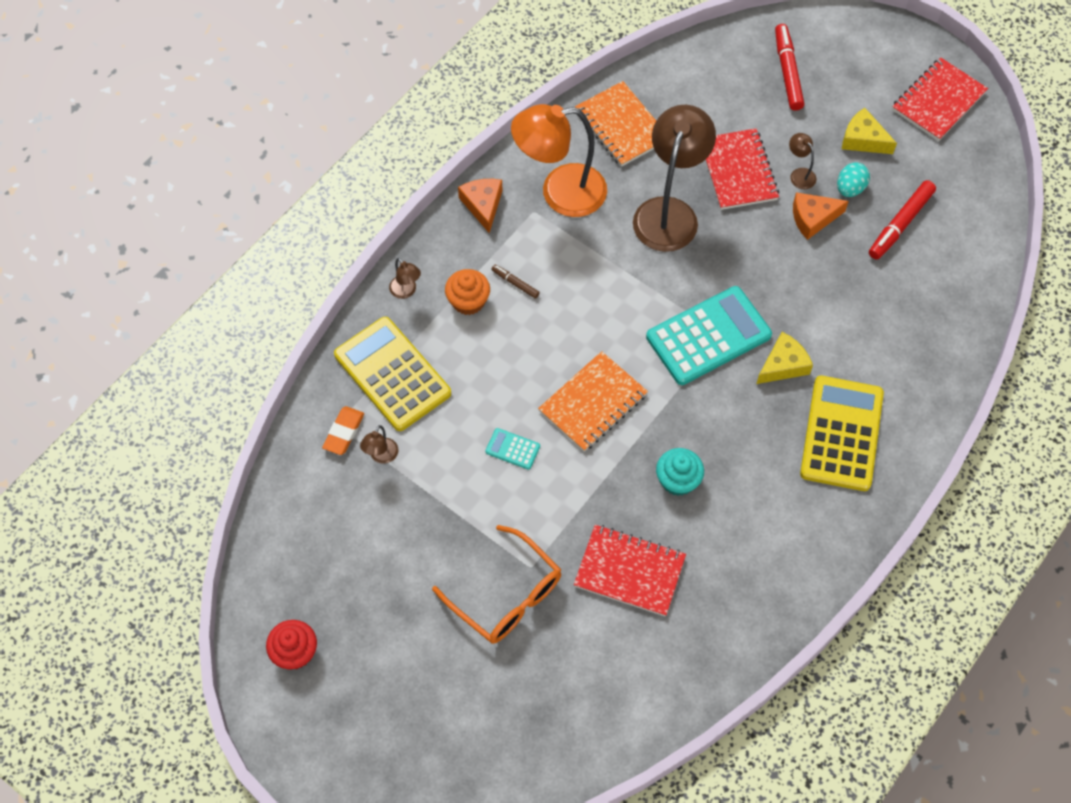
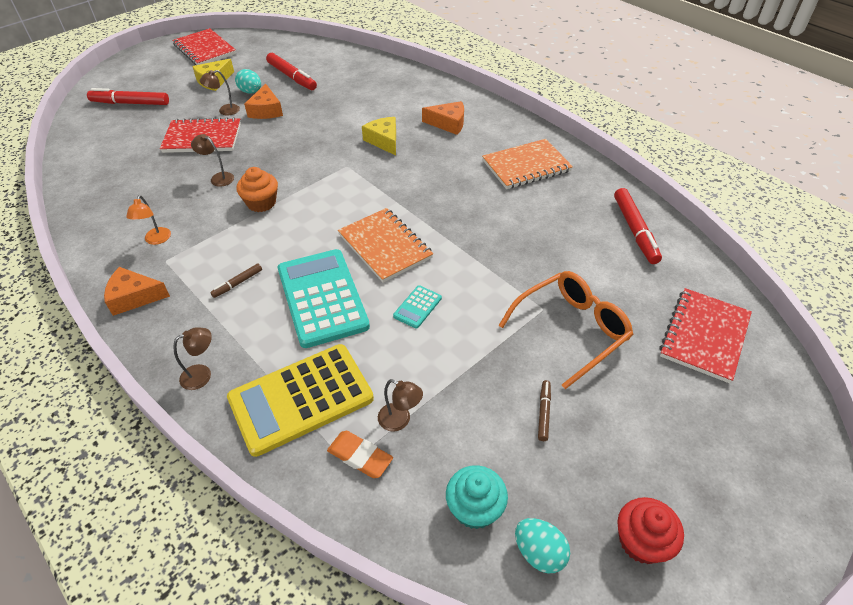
camera: 80 degrees left, 15 degrees down
(278, 575) = (539, 552): none -> turquoise egg
(405, 573) = (544, 413): none -> brown marker
(468, 301) = (240, 322): orange cupcake -> orange cupcake (261, 203)
(560, 193) = (156, 240): orange lamp -> orange lamp, size x0.41
(621, 126) = (113, 193): orange notebook -> orange notebook (526, 166)
(629, 571) = (551, 245): red notebook -> red notebook (704, 336)
(669, 212) = (218, 178): brown lamp -> brown lamp, size x0.41
(674, 665) = (635, 230): none -> red marker
(678, 480) = (470, 206): turquoise cupcake -> turquoise cupcake (474, 508)
(708, 336) = (345, 173): turquoise calculator -> turquoise calculator (322, 297)
(841, 434) = (448, 123): yellow calculator -> orange cheese

